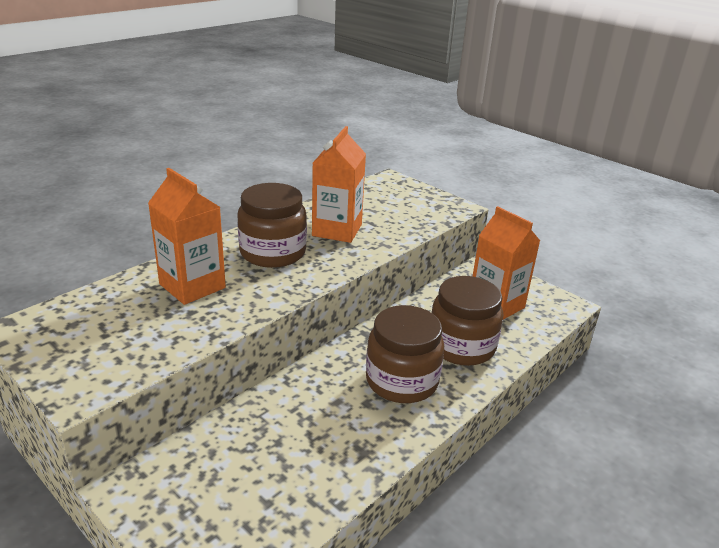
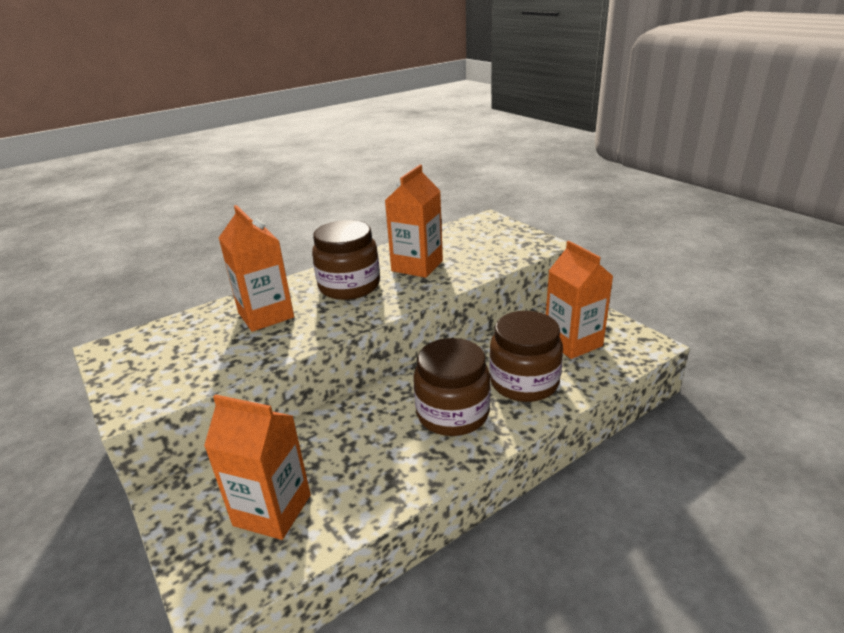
camera: 15 degrees right, 0 degrees up
(248, 491) = (272, 510): none -> orange carton

